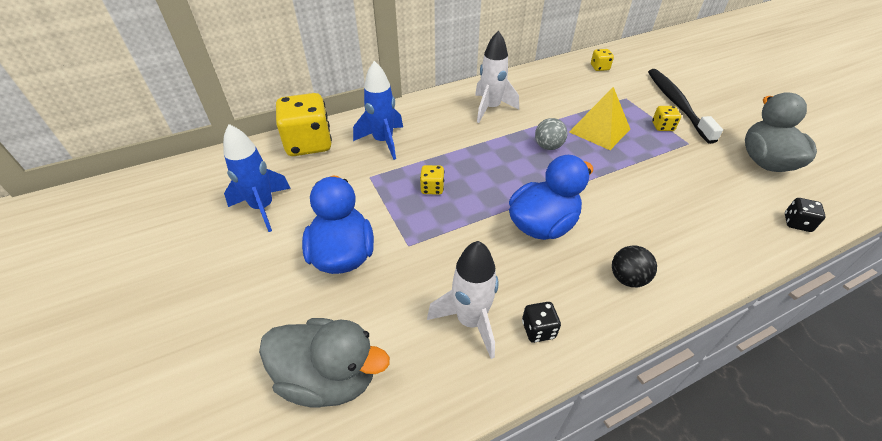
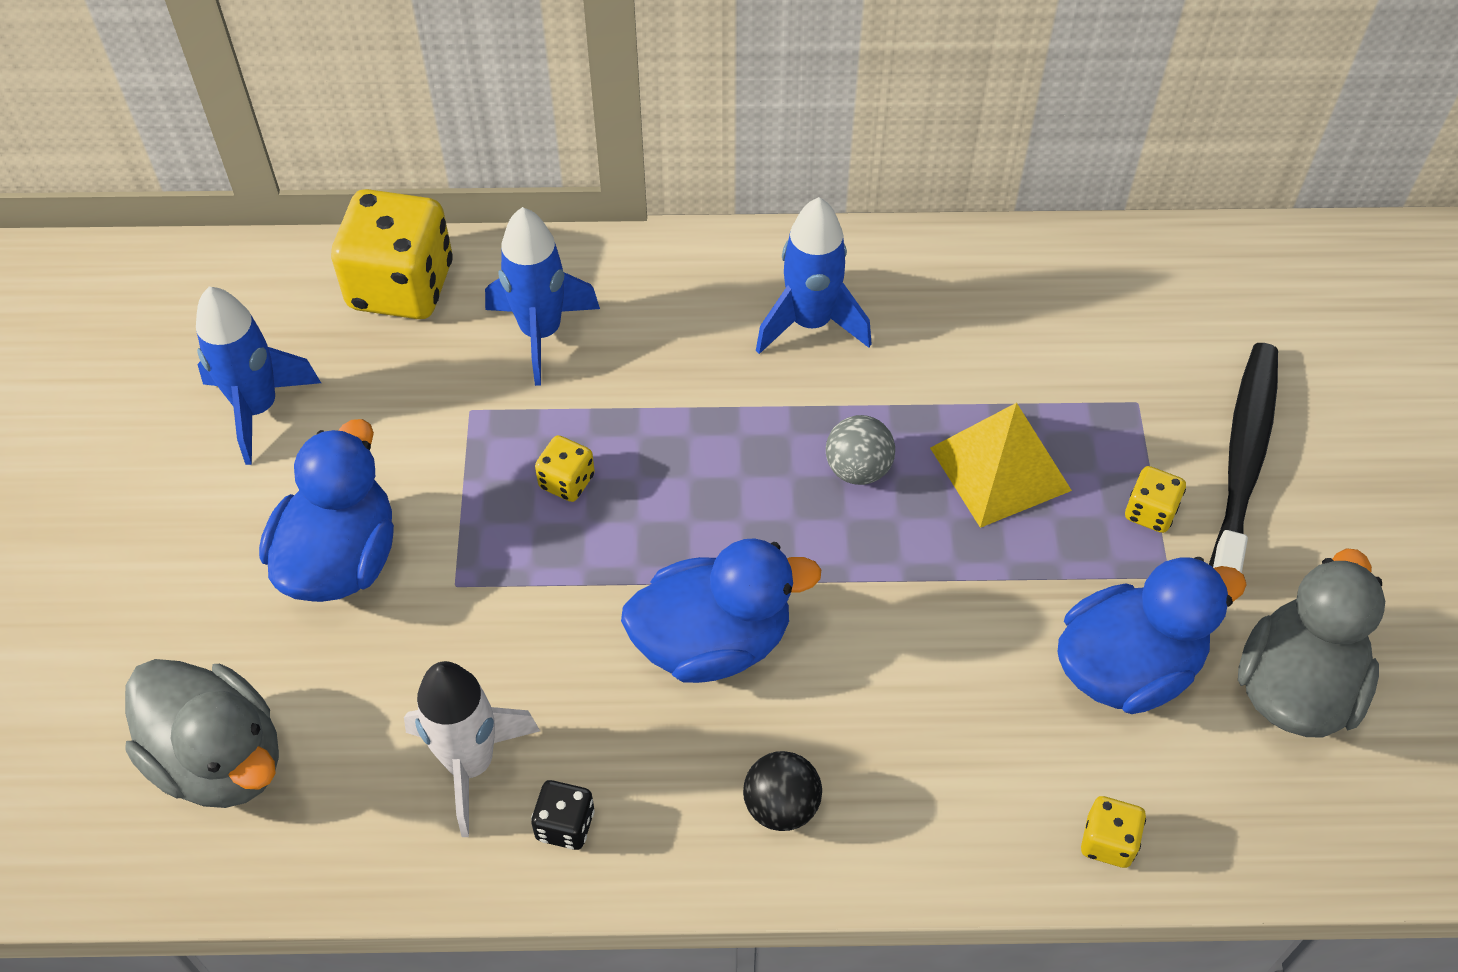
camera: 25 degrees right, 10 degrees up
(491, 108) = (810, 323): white rocket -> blue rocket
(599, 67) = (1153, 288): yellow dice -> yellow dice (1108, 841)
(705, 176) = (1127, 667): none -> blue duck
(797, 223) = (1211, 843): black dice -> none

